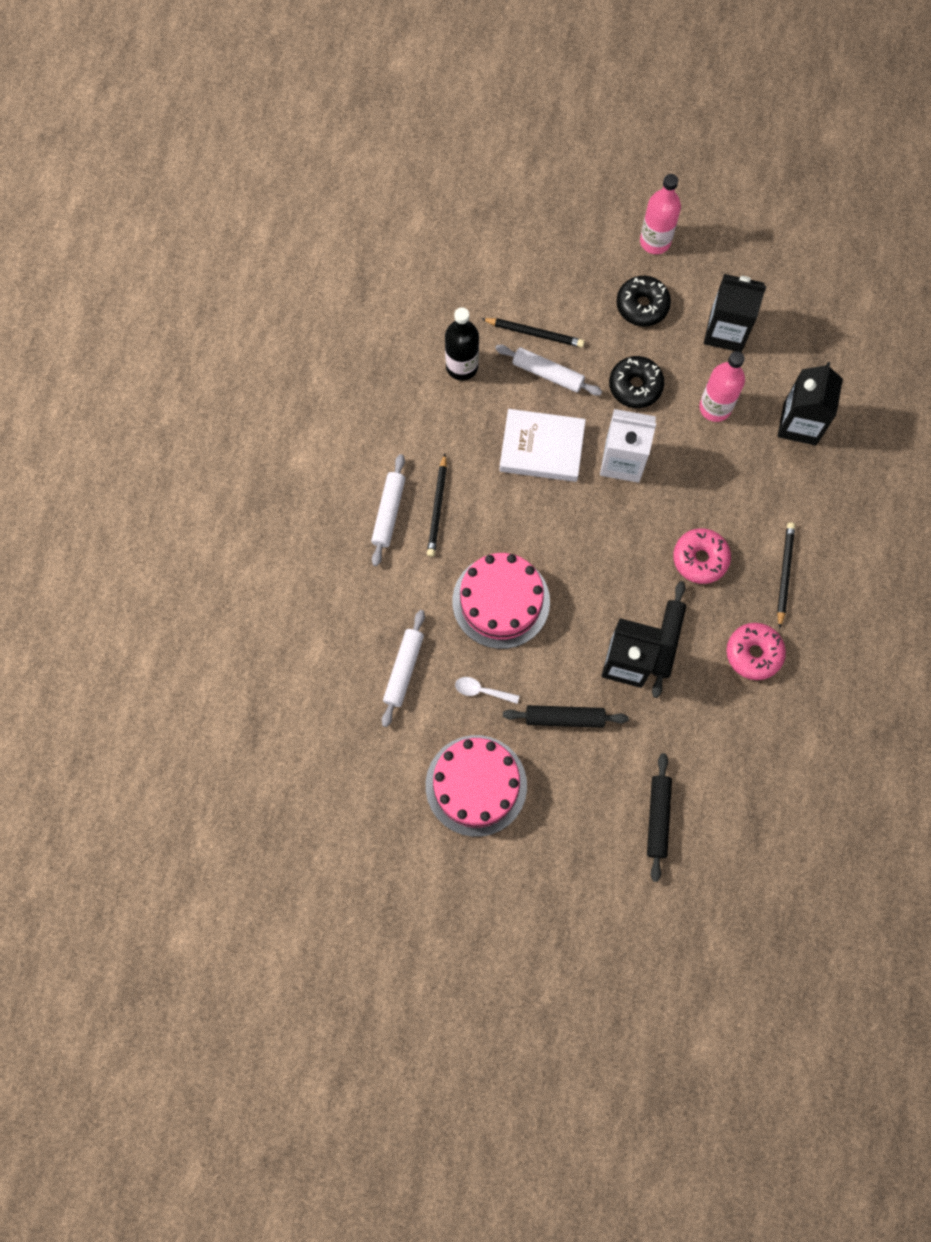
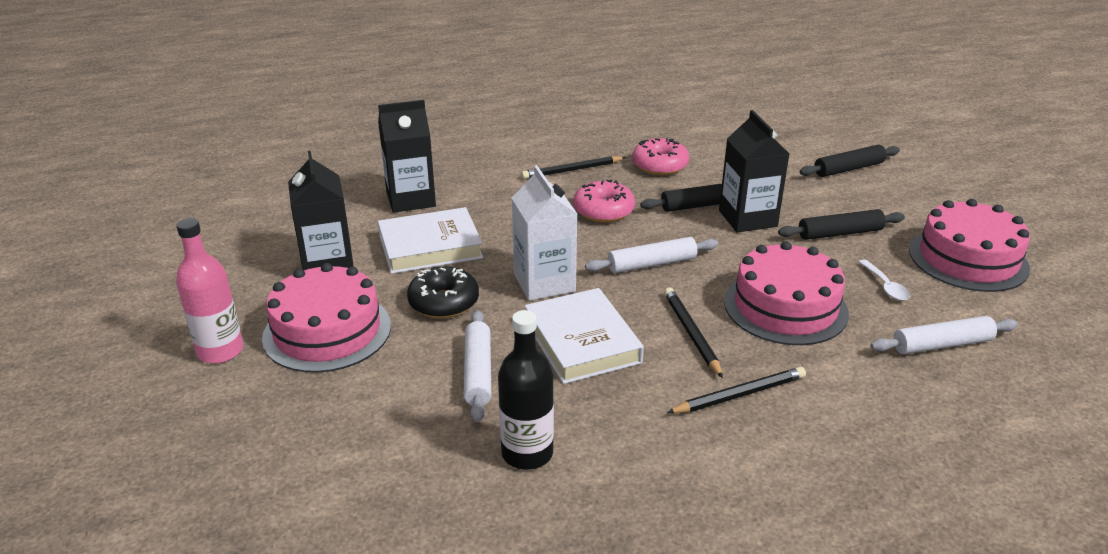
camera: 120 degrees left, 40 degrees down
(389, 512) = (793, 435): white rolling pin -> white rolling pin (651, 264)
(534, 333) = (426, 404): black pencil -> black pencil (691, 333)
(564, 718) = (840, 233): black rolling pin -> black rolling pin turned 75 degrees counterclockwise
(642, 306) = (327, 331): black donut -> pink cake
(715, 407) = (430, 247): pink bottle -> white book

